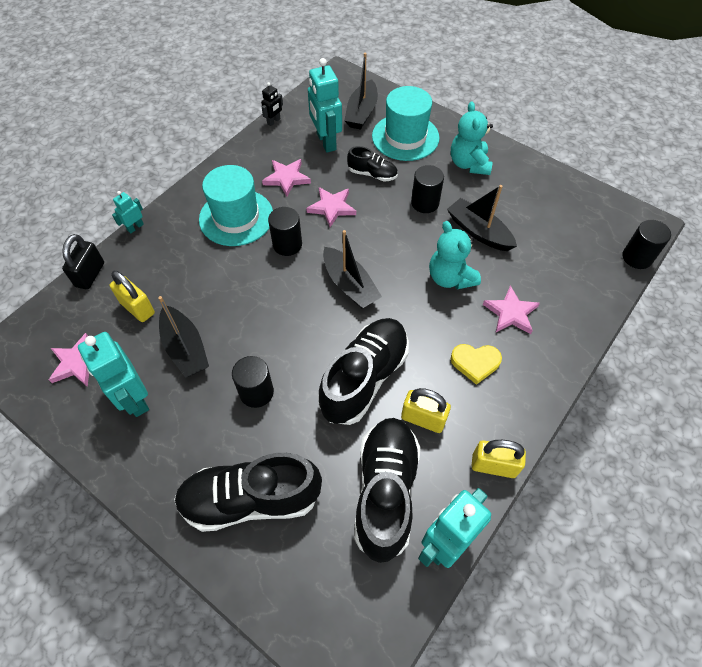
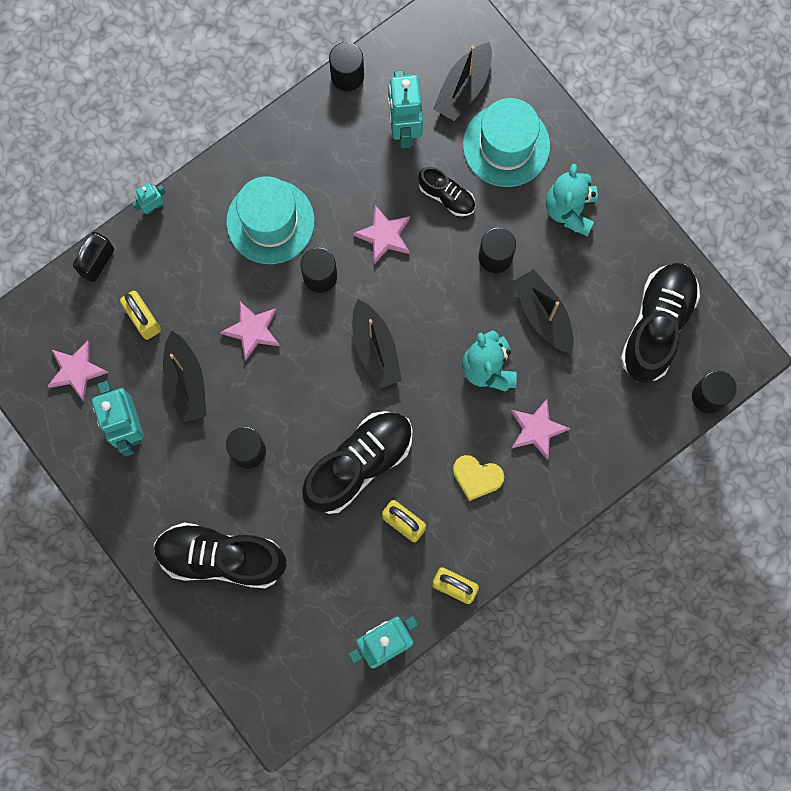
camera: 15 degrees right, 20 degrees up
(274, 121) = (347, 76): black robot -> black cylinder
(287, 178) = (342, 177): pink star -> pink star (252, 330)
(385, 491) = (345, 583): black shoe -> black shoe (657, 326)

